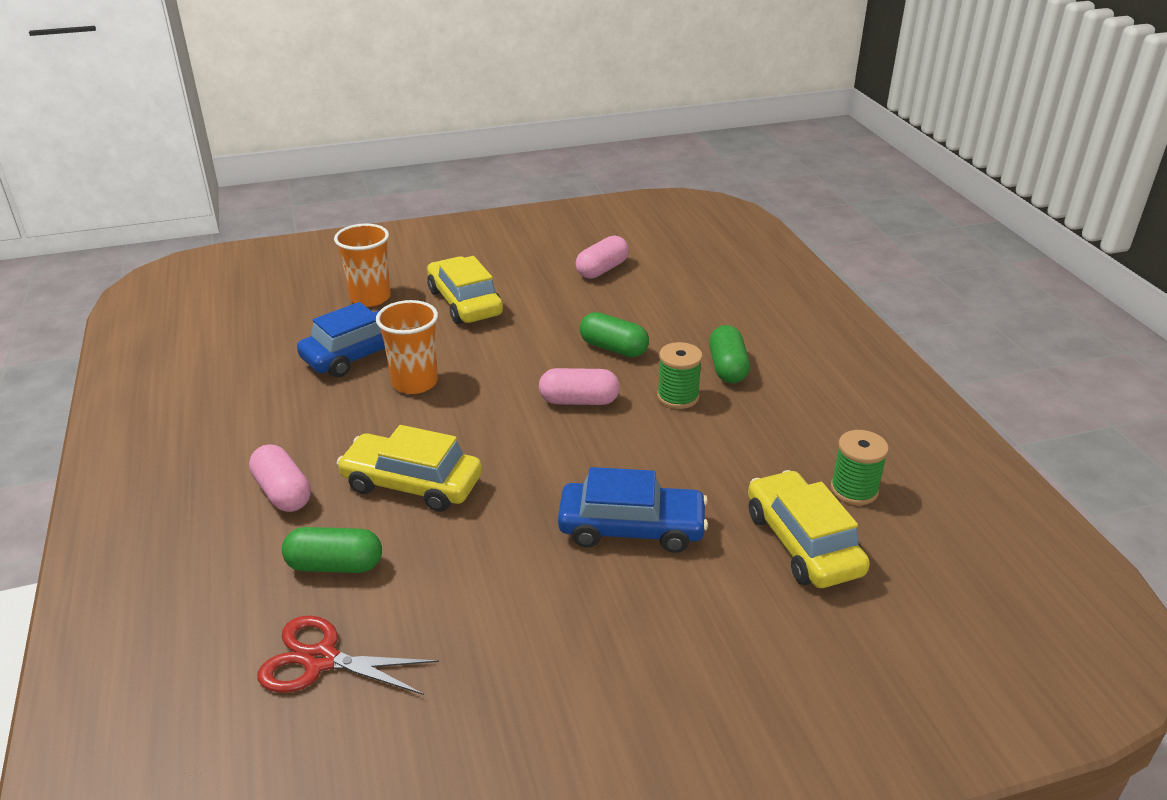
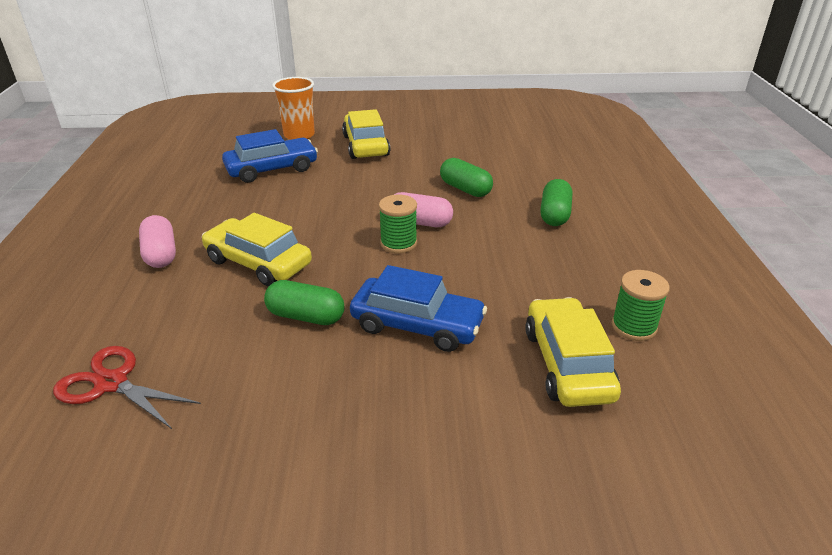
camera: 15 degrees right, 0 degrees up
(335, 565) = (166, 312): green capsule -> green capsule (306, 316)
(414, 382) = (300, 193): orange cup -> none
(602, 270) = (481, 135): pink capsule -> none
(678, 397) = (502, 230): green spool -> green spool (398, 243)

